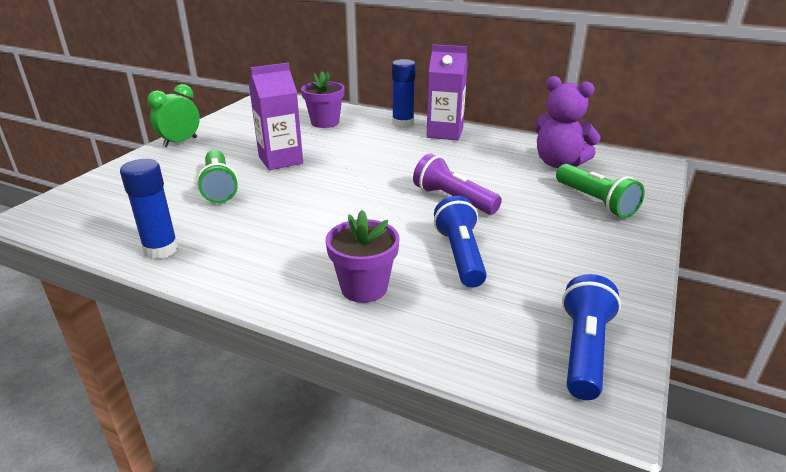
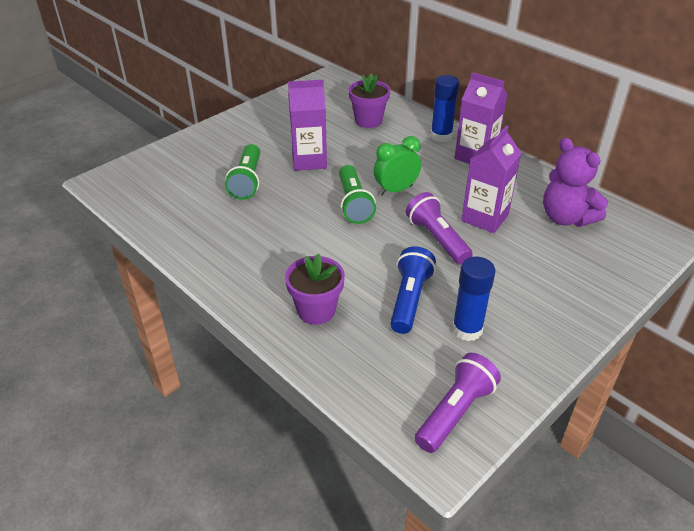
camera: 20 degrees right, 10 degrees up
(161, 249) = (182, 236): blue glue stick -> blue glue stick (467, 329)
(180, 142) = (234, 122): green clock -> green clock (396, 190)
(486, 175) = (485, 218): none -> purple carton
(584, 350) = (455, 412): blue flashlight -> purple flashlight
(595, 202) = (570, 272): green flashlight -> green flashlight (354, 204)

